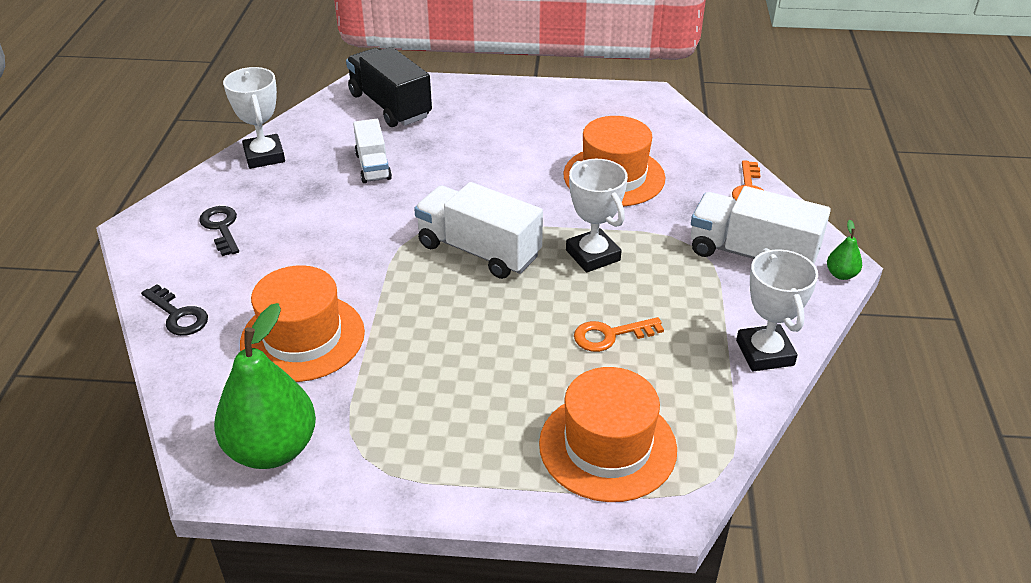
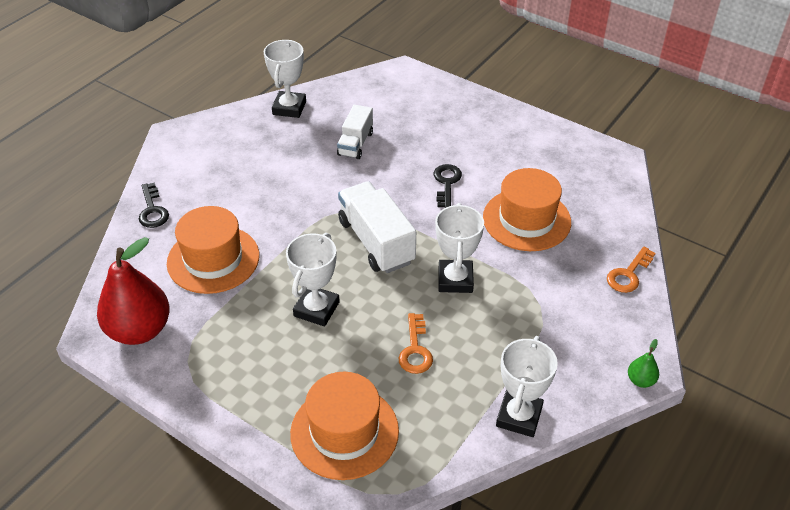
camera: 30 degrees right, 5 degrees up
(221, 228) = (222, 155): black key -> black key (446, 183)
(272, 449) = (139, 330): green pear -> red pear
(390, 106) = (406, 96): black truck -> none
(470, 340) = (316, 309): none -> white trophy
(610, 335) = (415, 349): orange key -> orange key turned 105 degrees counterclockwise
(752, 254) = (581, 331): white truck -> none

